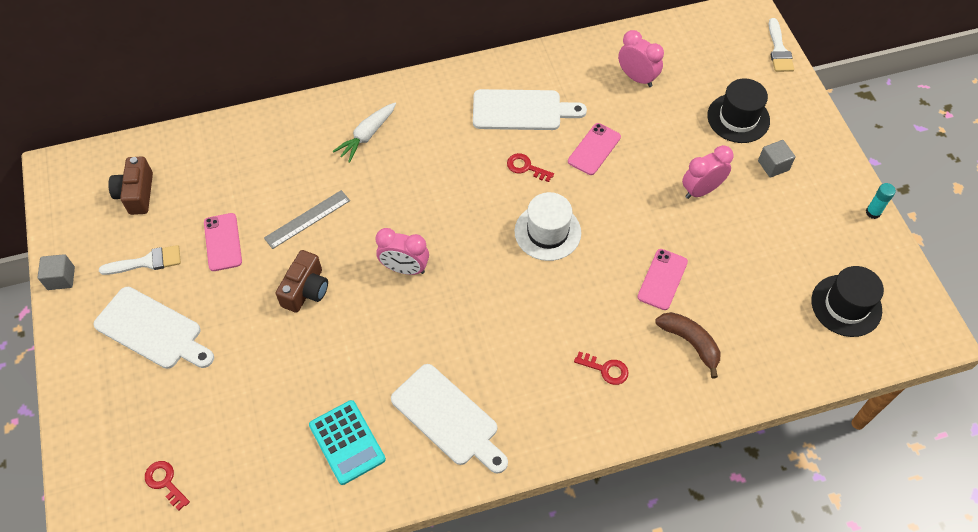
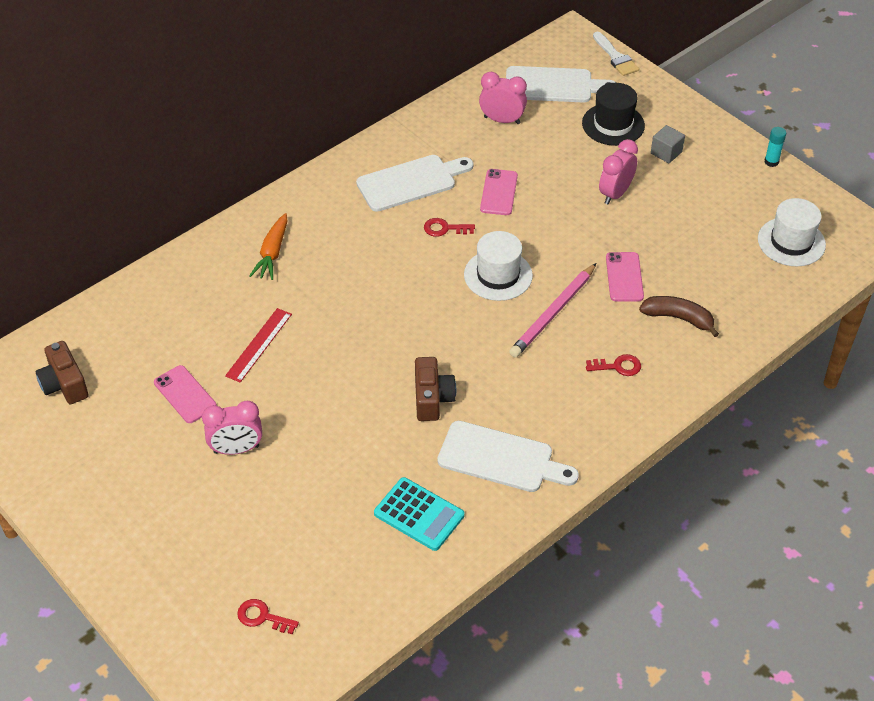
camera: 25 degrees left, 10 degrees down
(61, 278) = (33, 487): grey cube -> none
(147, 262) = (116, 440): white brush -> none
(152, 330) = (162, 496): white cutting board -> white cutting board (553, 85)
(306, 290) = (297, 405): brown camera -> brown camera (432, 398)
(307, 219) = (259, 345): grey ruler -> red ruler
(367, 135) = (272, 253): white carrot -> orange carrot
(404, 268) = (382, 352): pink clock -> pink clock (236, 449)
(576, 290) = (553, 313): none -> pink pencil
(846, 305) = (791, 242): black hat -> white hat

